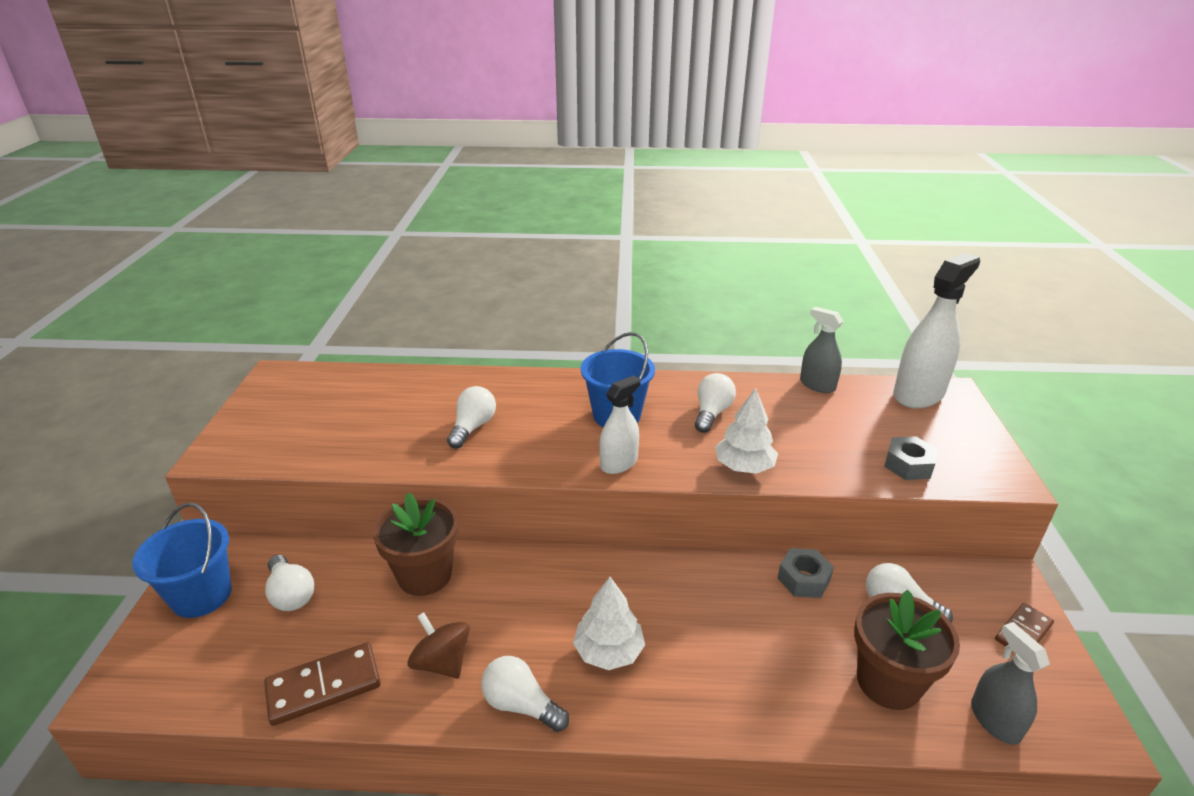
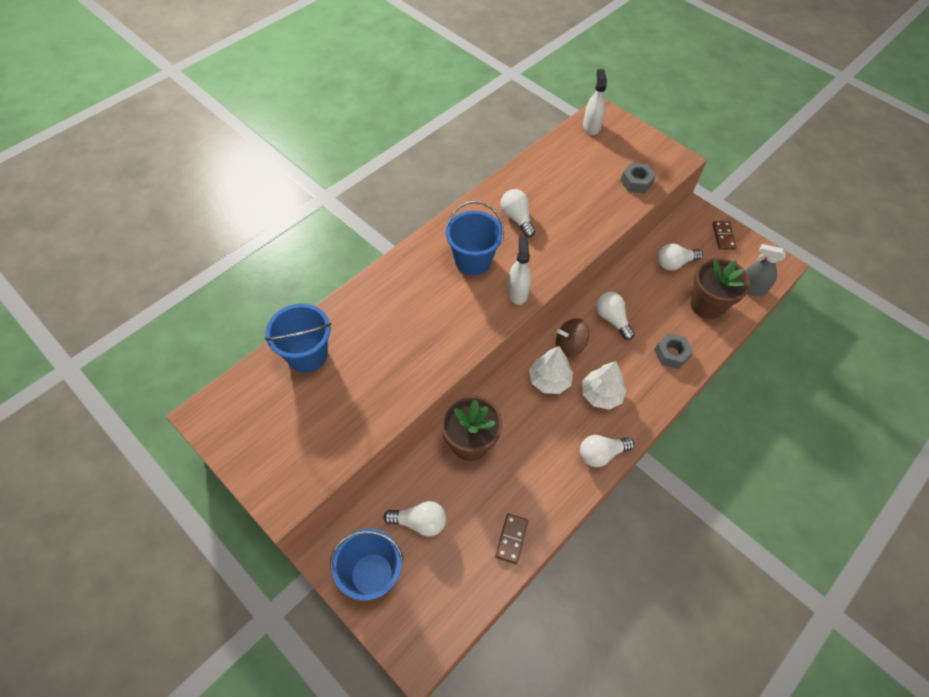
camera: 50 degrees left, 25 degrees up
(324, 686) = (511, 539): brown domino -> brown domino, size x0.65
(388, 387) = (307, 355): none -> blue bucket
(442, 662) = (544, 472): brown spinning top -> brown spinning top (569, 346)
(473, 427) = (408, 337): white light bulb -> white light bulb (612, 319)
(744, 467) = (574, 243): white tree -> white tree (549, 380)
(803, 579) = (628, 282): grey nut -> grey nut (671, 354)
(817, 385) = (541, 155): grey spray bottle -> none
(918, 394) = (591, 126): white spray bottle -> white spray bottle, size x0.58

